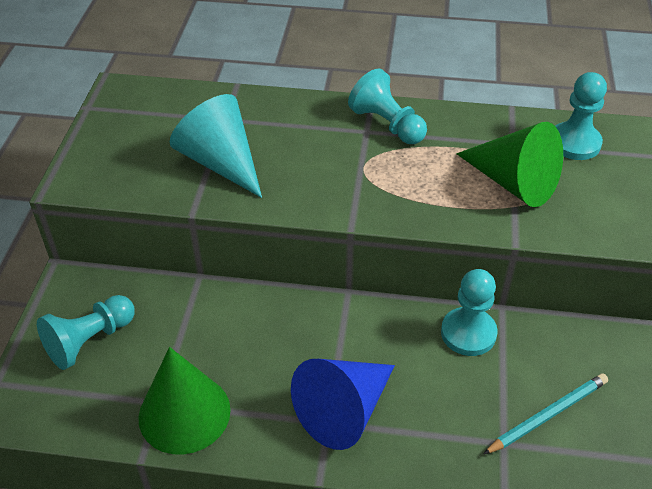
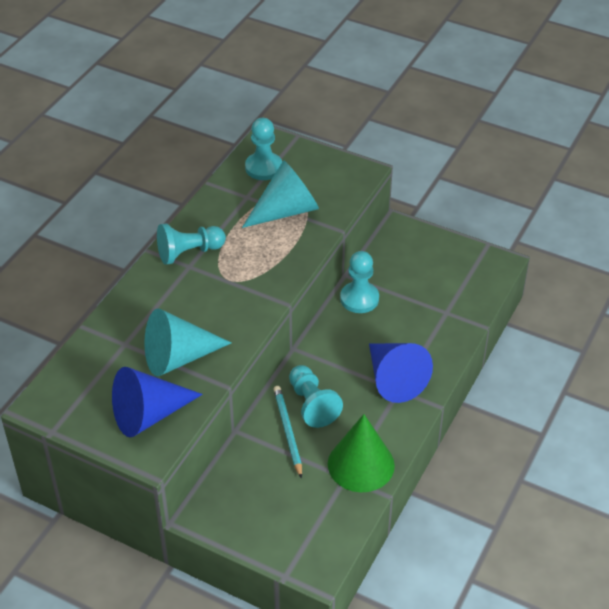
camera: 70 degrees left, 0 degrees up
(90, 341) = (270, 510): turquoise pawn -> turquoise pawn (312, 404)
(128, 165) = (149, 415): none -> blue cone
(513, 183) = (286, 211): green cone -> turquoise cone
(547, 415) = (435, 285): turquoise pencil -> turquoise pencil (287, 431)

